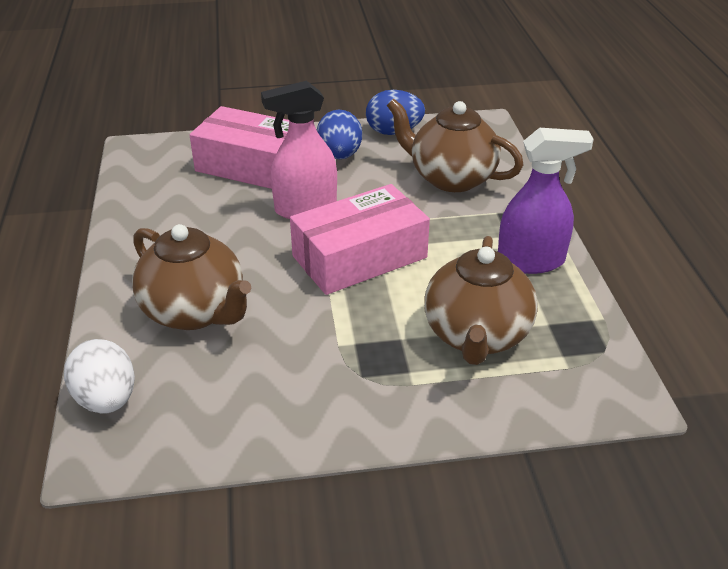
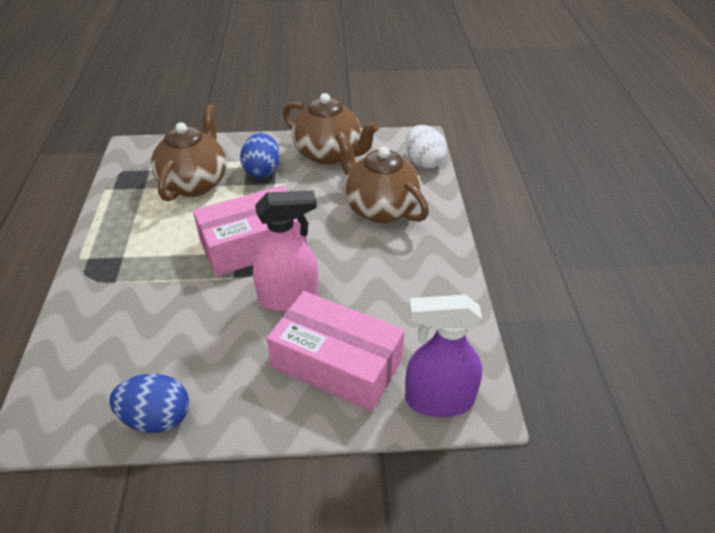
camera: 175 degrees left, 5 degrees up
(339, 155) = (237, 375): blue egg -> blue egg (262, 171)
(451, 178) = (131, 329): brown teapot -> brown teapot (329, 154)
(531, 261) = (120, 232): purple spray bottle -> purple spray bottle (438, 400)

